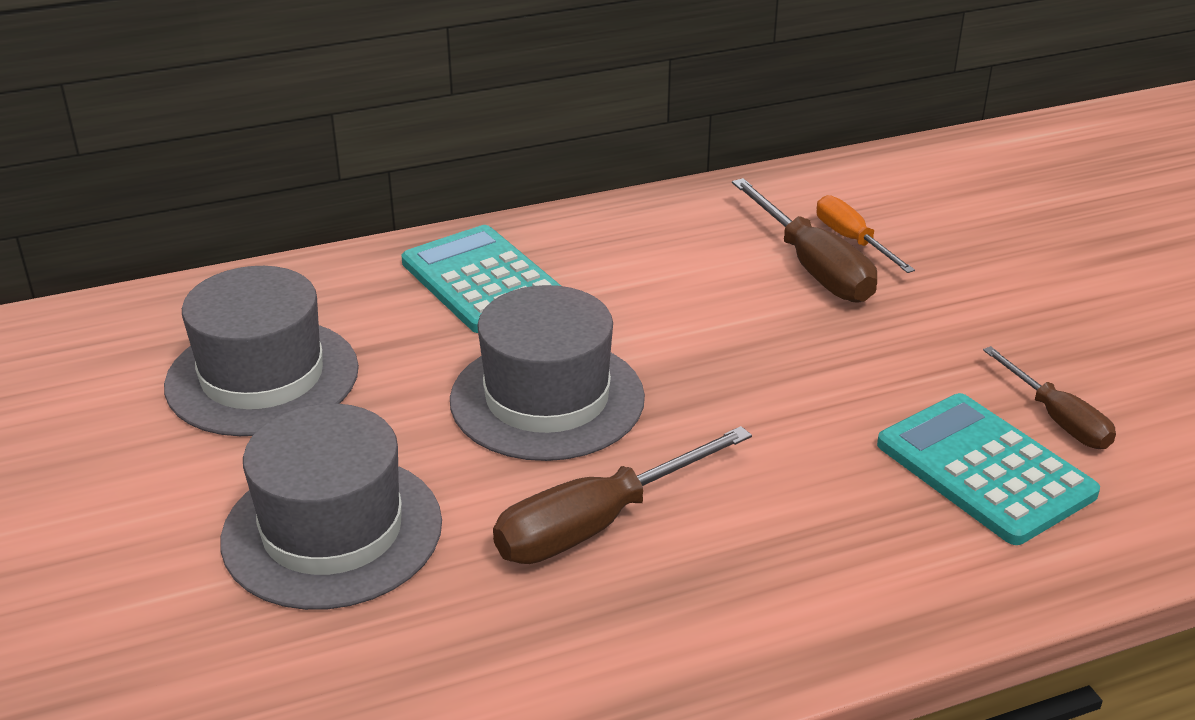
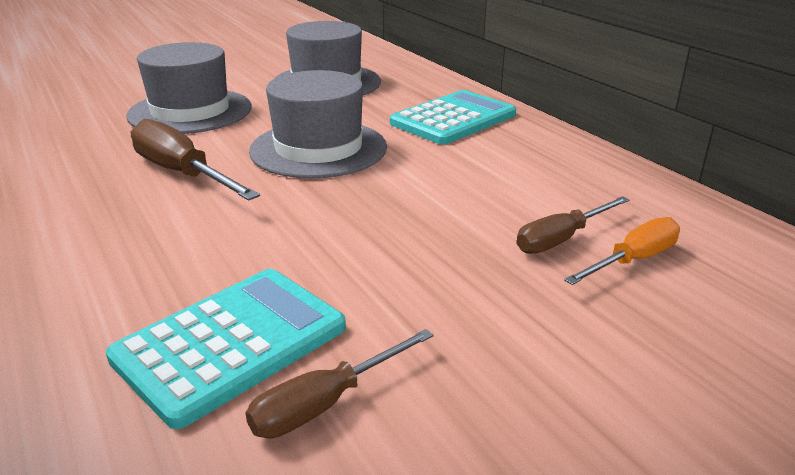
camera: 80 degrees right, 5 degrees down
(812, 267) = (561, 239): brown screwdriver -> brown screwdriver, size x0.63

